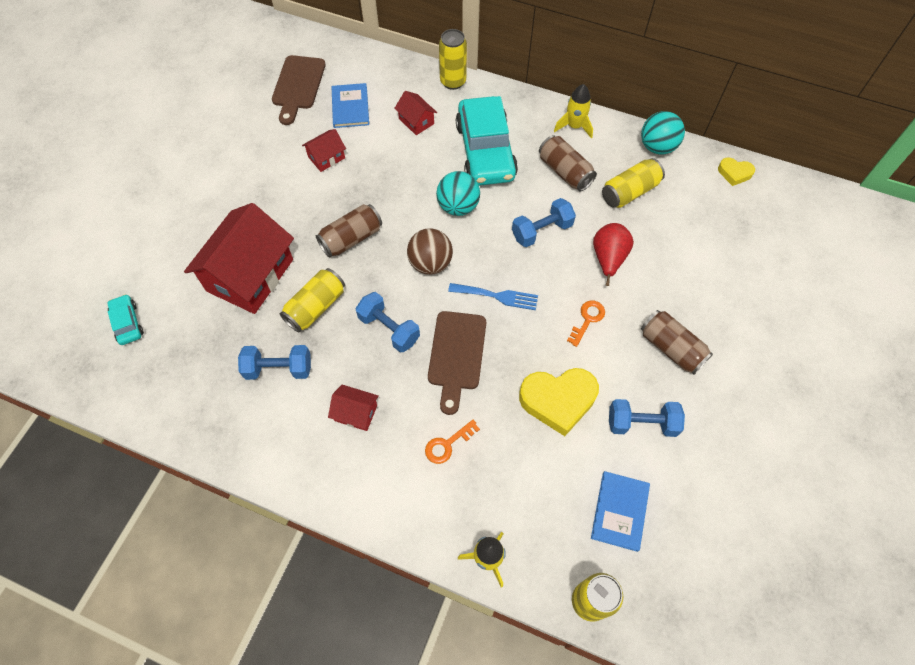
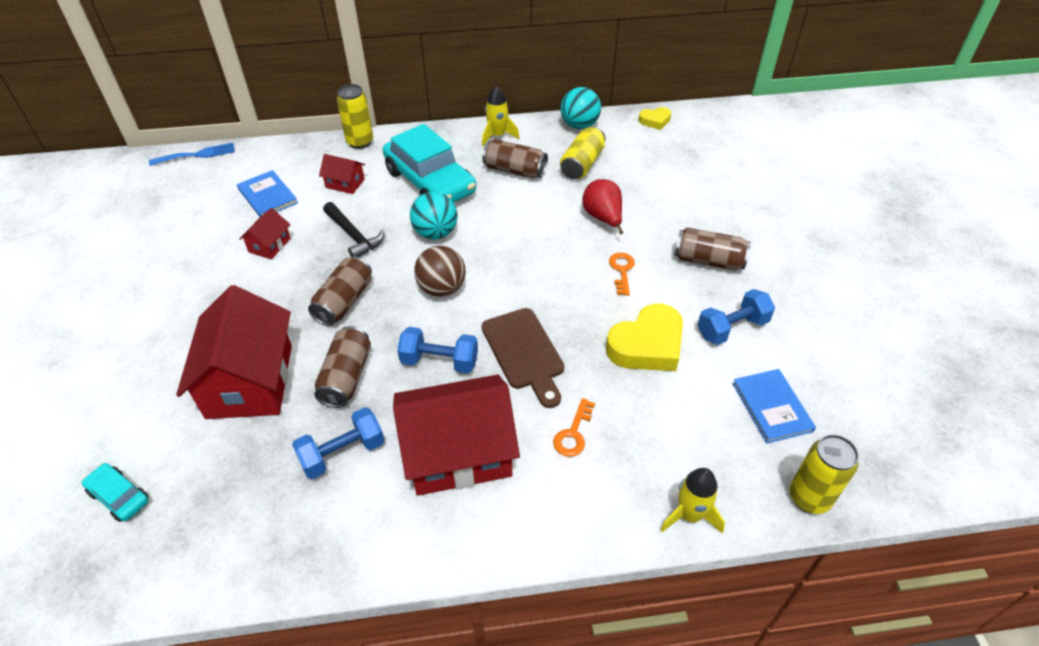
camera: 30 degrees left, 15 degrees down
(298, 86) = (197, 198): brown cutting board -> none
(316, 307) = (346, 377): yellow can -> brown can
(356, 413) = (458, 452): red house -> red house, size x2.21
(393, 178) = (354, 236): none -> black hammer
(497, 296) = (527, 287): blue fork -> blue fork (197, 155)
(541, 231) = (528, 221): blue dumbbell -> none

